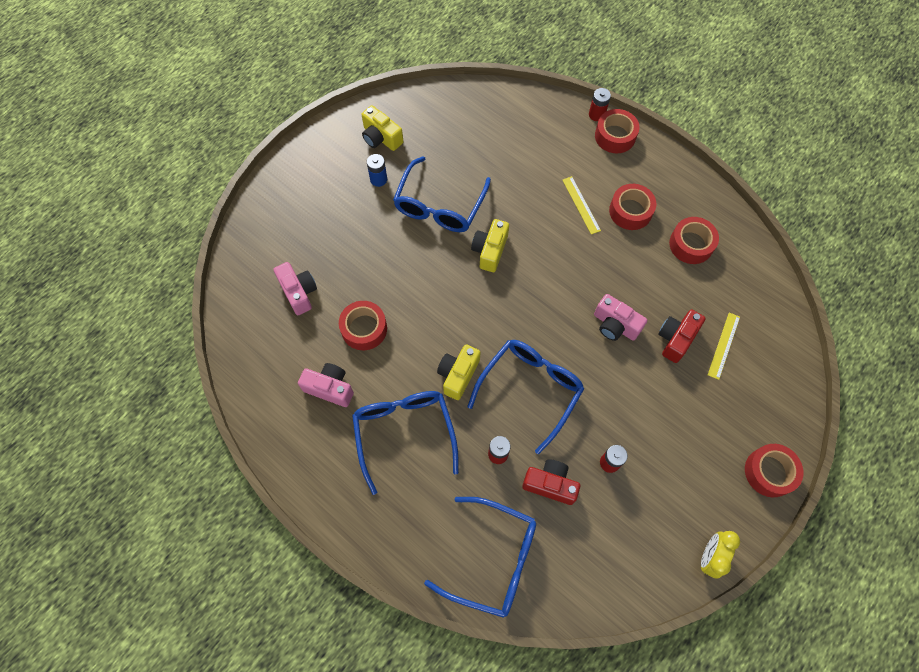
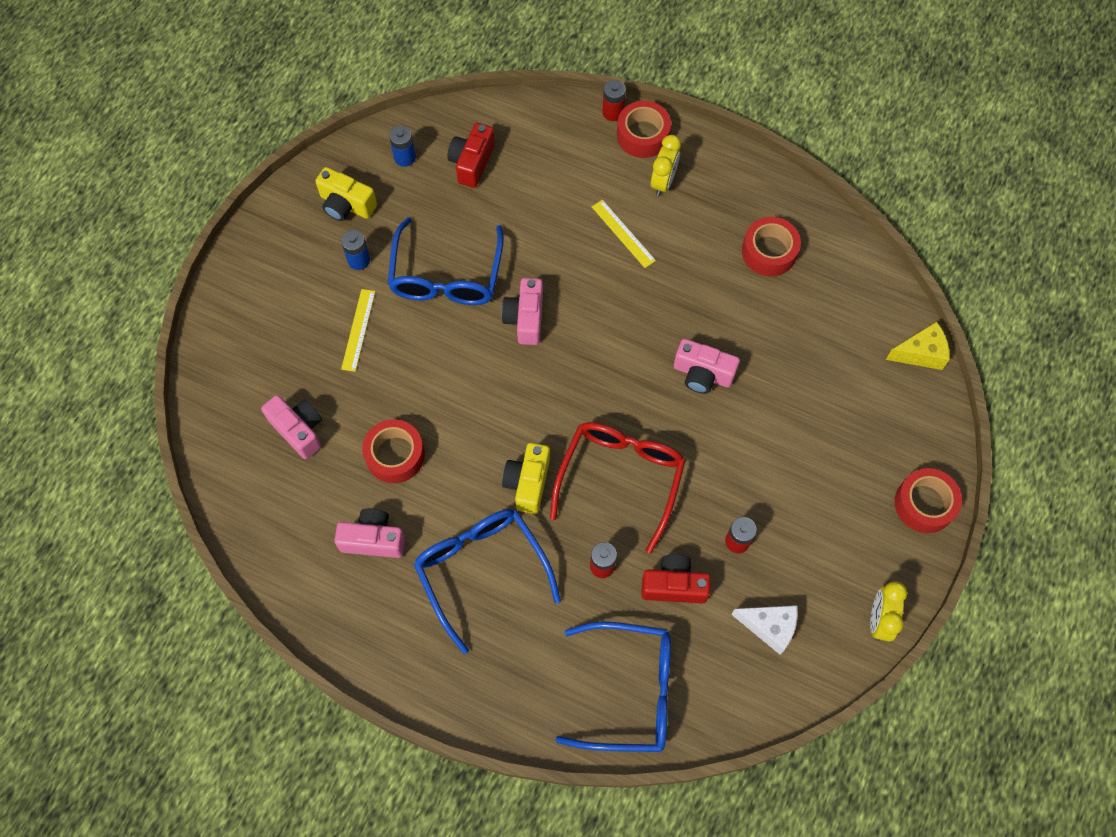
camera: 15 degrees left, 0 degrees up
(433, 113) = (405, 157): none -> blue battery
(490, 251) = (525, 318): yellow camera -> pink camera
(530, 390) = (620, 478): blue glasses -> red glasses
(618, 538) = (769, 627): none -> white cheese
(621, 174) = (663, 182): none -> yellow clock
(630, 211) = (685, 227): red tape -> none
(676, 339) = (779, 373): red camera -> red camera (472, 163)
(723, 345) = (837, 367): yellow ruler -> yellow ruler (358, 330)
(794, 351) = (920, 353): none -> yellow cheese

